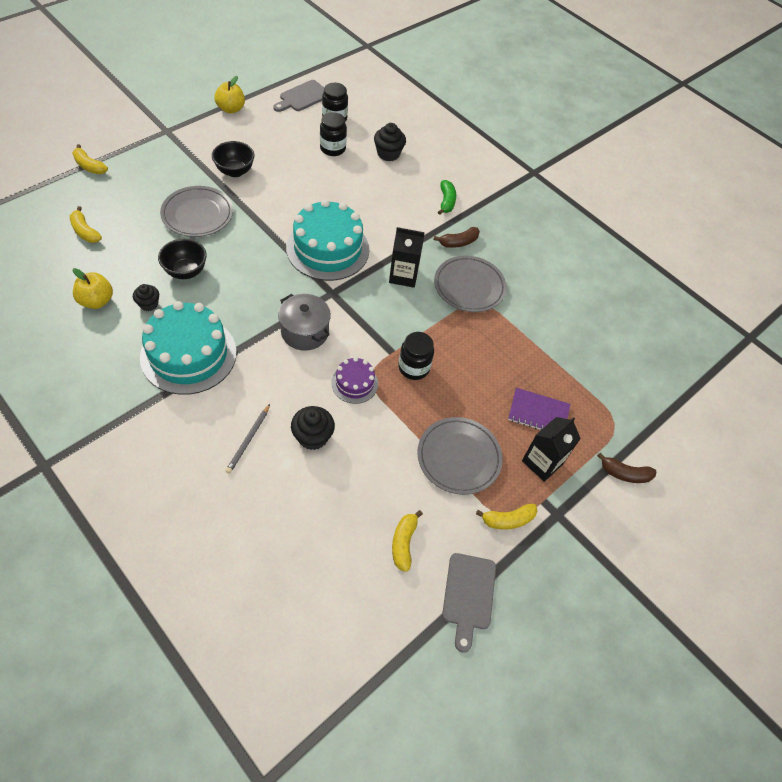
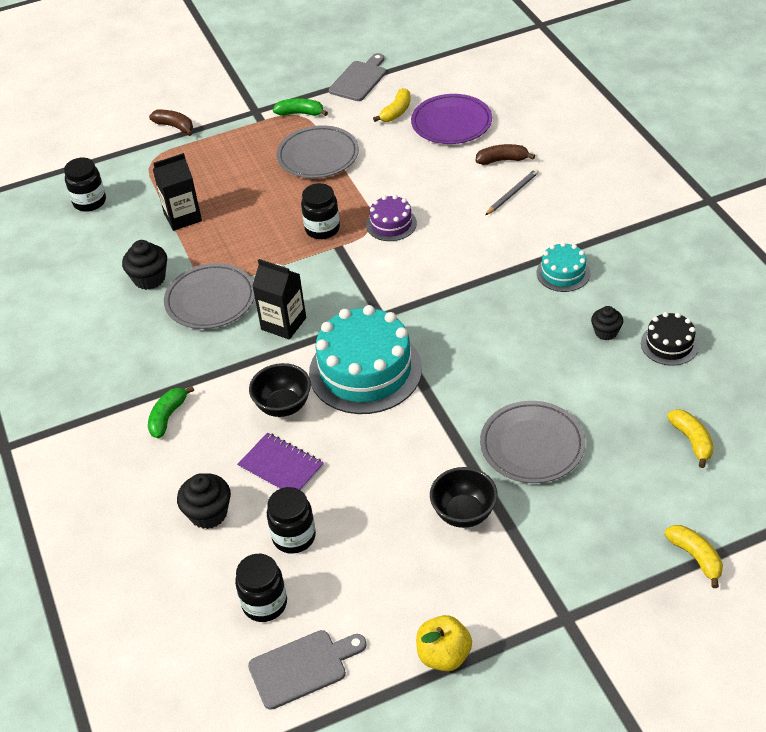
camera: 150 degrees left, 10 degrees down
(97, 301) = (669, 344): yellow apple -> black cake
(186, 271) = (557, 366): black bowl -> black bowl (283, 406)
(188, 354) = (563, 273): turquoise cake -> turquoise cake, size x0.50
(305, 332) = (427, 278): grey pot -> none
(313, 437) = (449, 188): black cupcake -> black cupcake (149, 279)
(336, 535) = (451, 123): none -> purple plate
(458, 242) = (188, 356): brown banana -> brown banana (502, 160)
(508, 520) = (300, 113): yellow banana -> green banana
(538, 413) = (219, 177): purple notebook -> purple notebook (281, 467)
(542, 462) = (243, 143): black carton -> black carton (182, 217)
(632, 364) = (89, 202): none -> black jar

